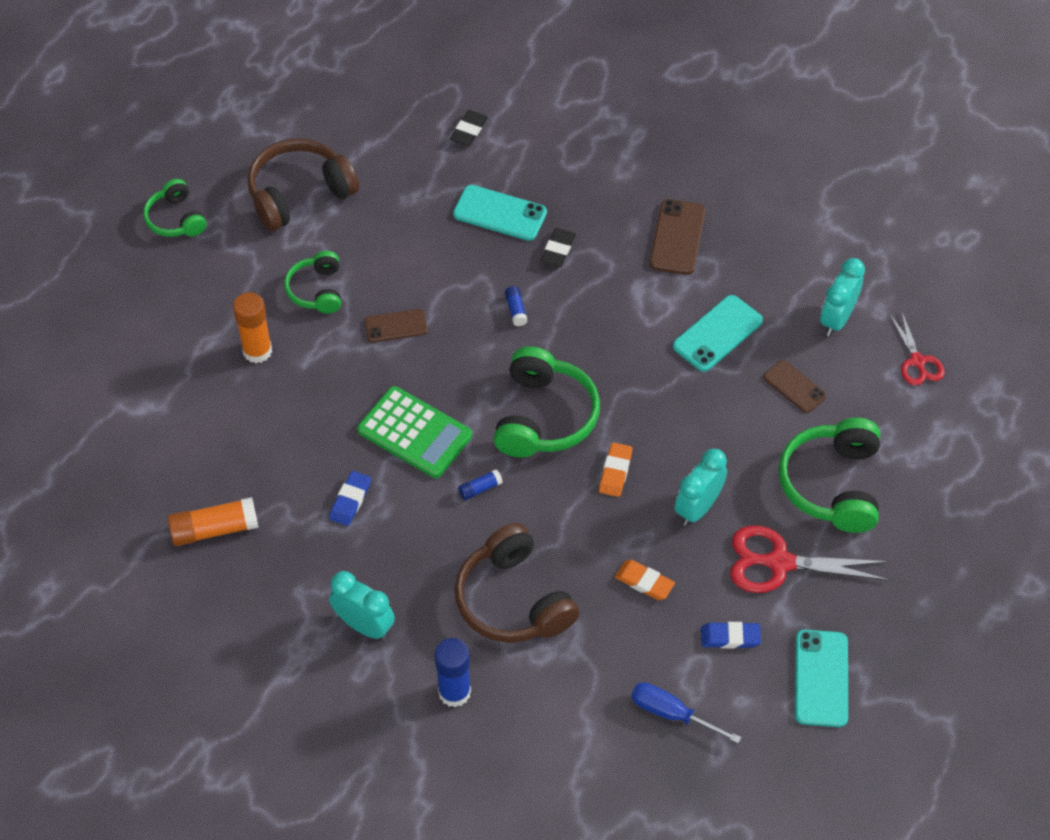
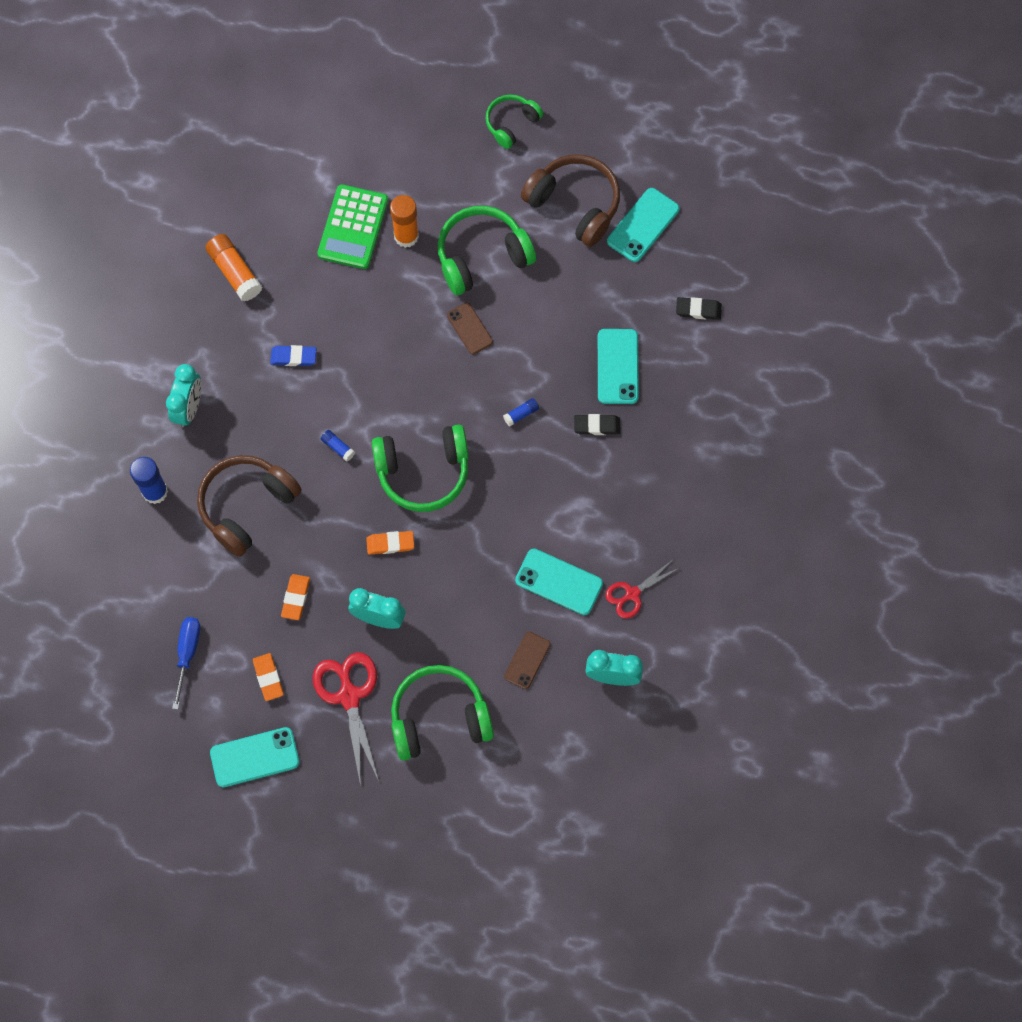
camera: 70 degrees right, 15 degrees up
(317, 290) = (482, 256): green headphones -> green headphones, size x1.68
(353, 146) = (643, 225): none -> turquoise phone
(415, 433) = (372, 381): green calculator -> green calculator (353, 227)
(677, 237) = (649, 518): brown phone -> none
(730, 637) = (268, 677): blue eraser -> orange eraser
(917, 361) = (593, 755): red scissors -> red scissors (632, 594)

